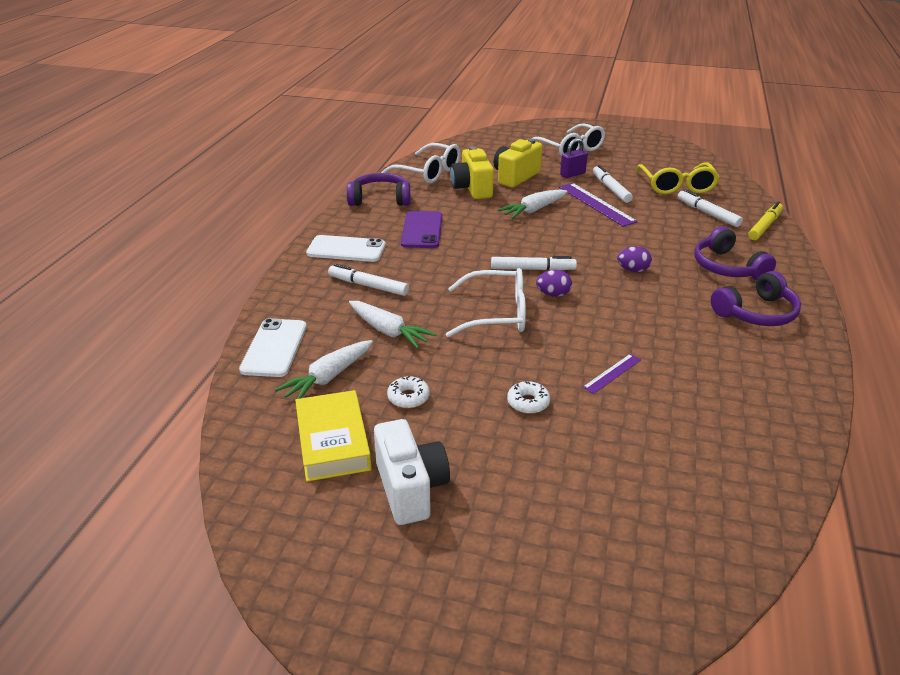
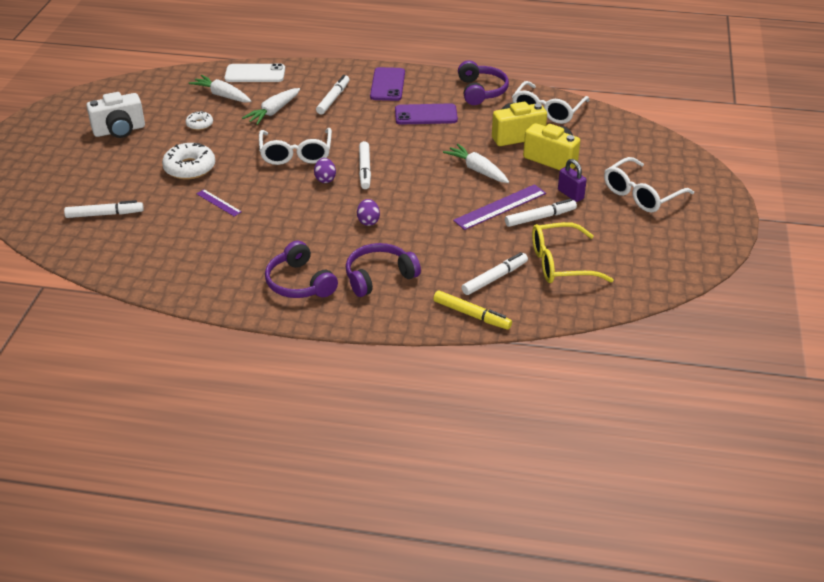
camera: 85 degrees right, 5 degrees up
(333, 441) = (162, 103): yellow book -> none
(346, 249) = (387, 85): white phone -> purple phone
(528, 402) = (189, 168): white donut -> white donut, size x1.82
(658, 486) = (105, 214): none -> white marker

